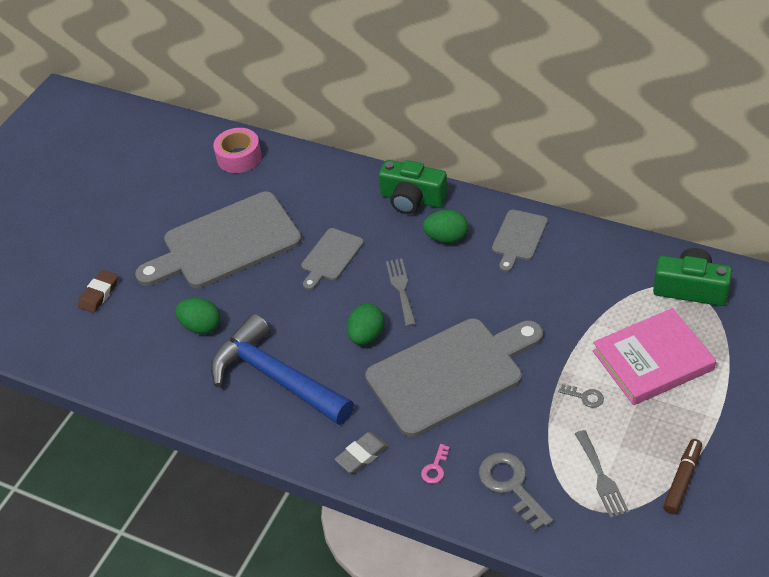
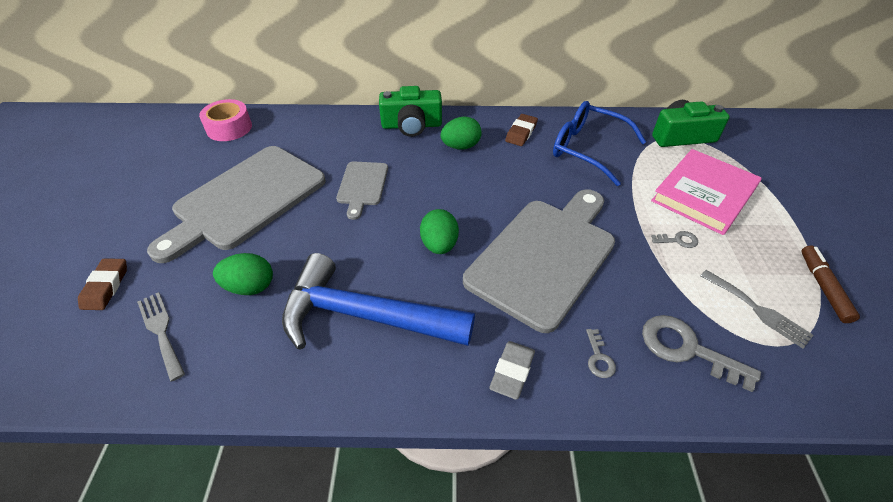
camera: 30 degrees left, 0 degrees up
(401, 289) = (447, 195): grey fork -> grey fork (161, 331)
(435, 468) = (598, 358): pink key -> grey key
(518, 238) = (521, 133): grey cutting board -> brown eraser
(574, 276) = (587, 149): none -> blue glasses

